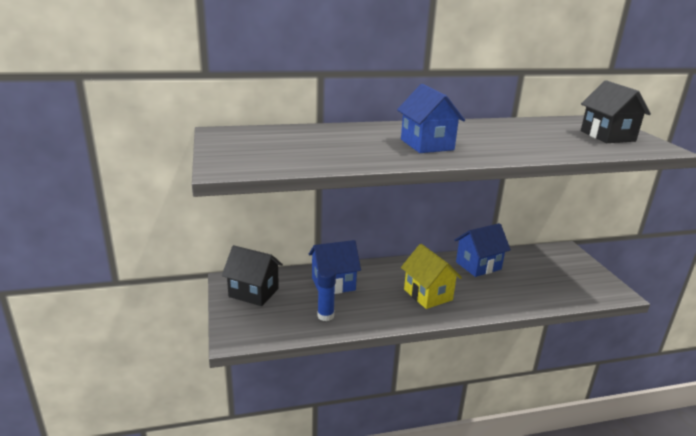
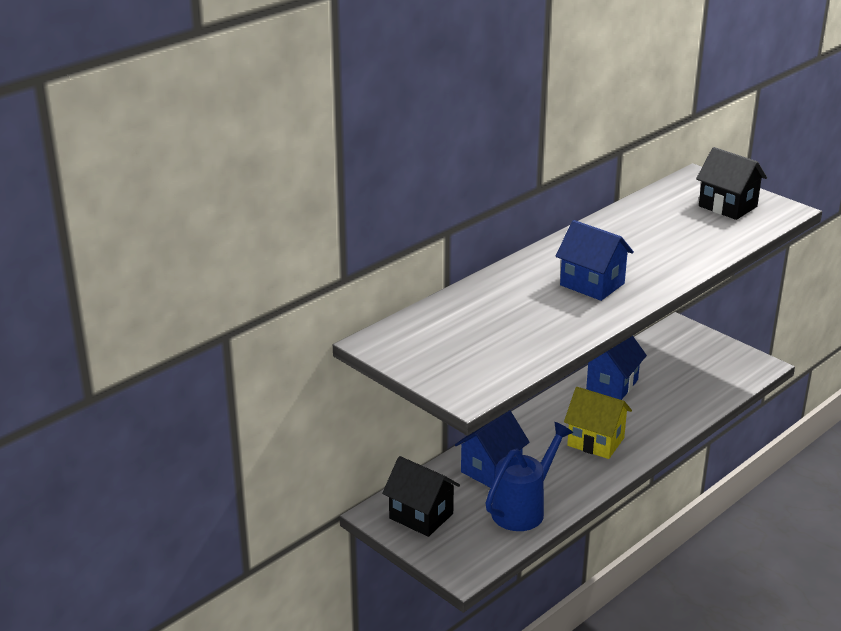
camera: 30 degrees left, 5 degrees up
(254, 292) = (421, 516): black house -> black house turned 45 degrees clockwise
(325, 316) = (523, 509): blue glue stick -> blue watering can

